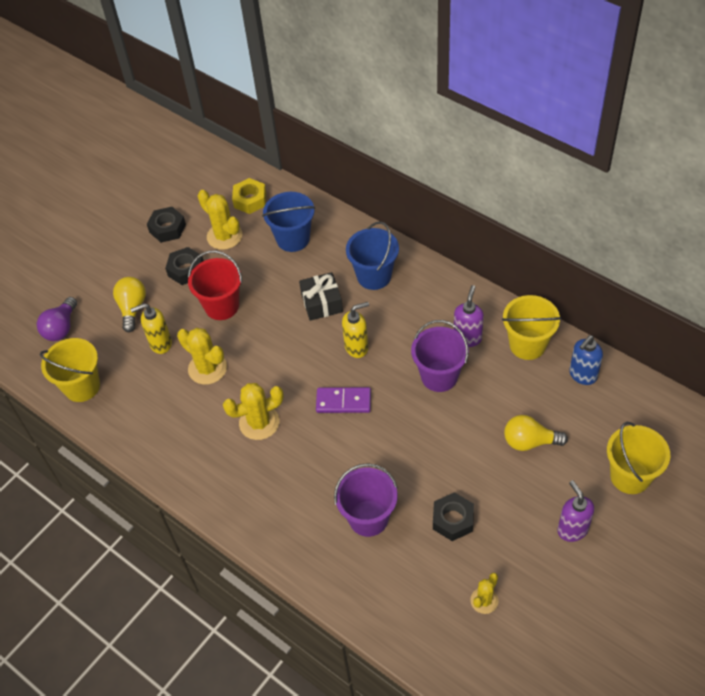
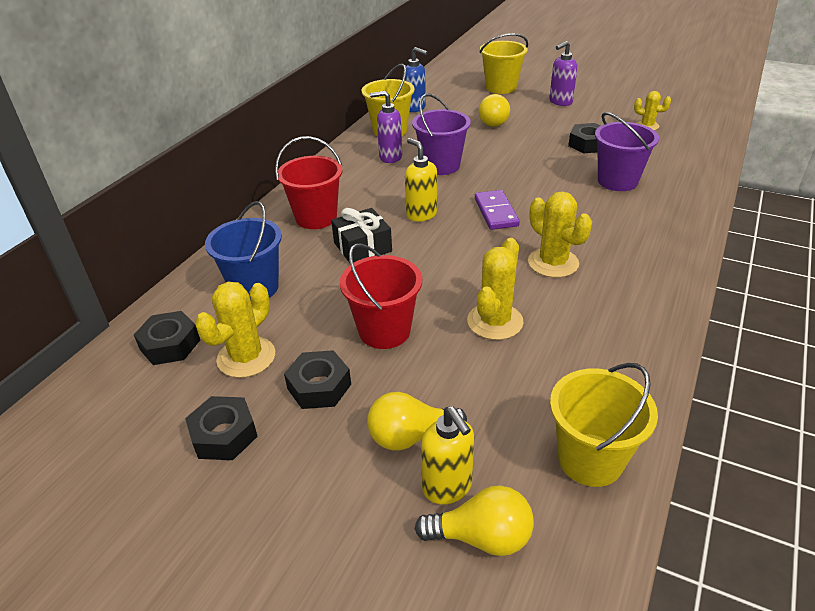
camera: 105 degrees left, 15 degrees down
(61, 328) = (482, 537): purple light bulb -> yellow light bulb
(160, 343) = (470, 381): yellow soap dispenser -> yellow soap dispenser (447, 487)
(250, 200) = (170, 344): yellow nut -> black nut
(374, 276) = (316, 217): blue bucket -> red bucket

